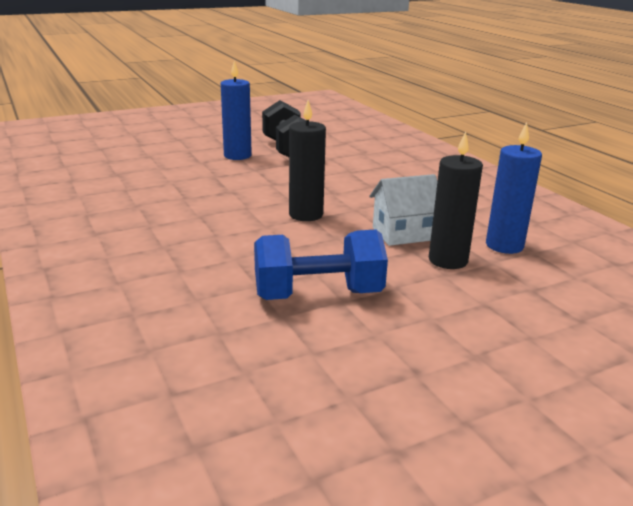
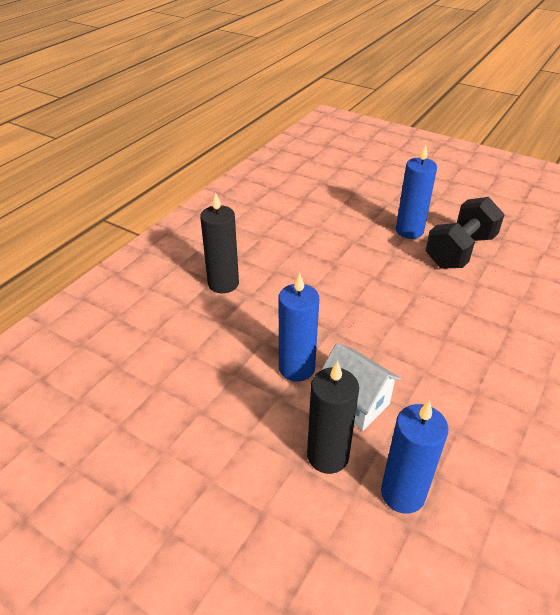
camera: 60 degrees right, 15 degrees up
(306, 215) = (332, 324): black candle -> black candle (223, 283)
(318, 295) = (200, 392): blue dumbbell -> none
(339, 243) = (296, 368): none -> blue candle

